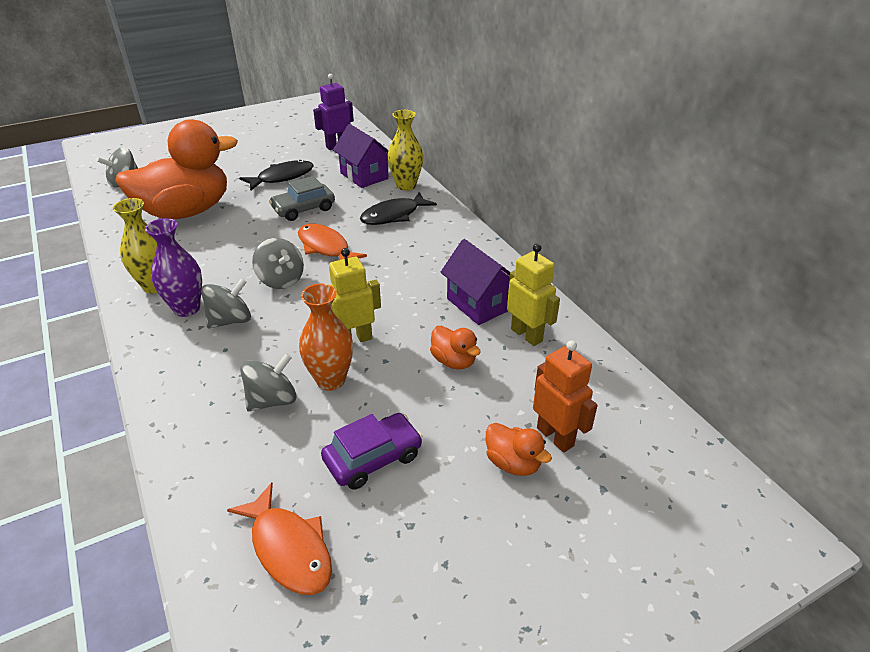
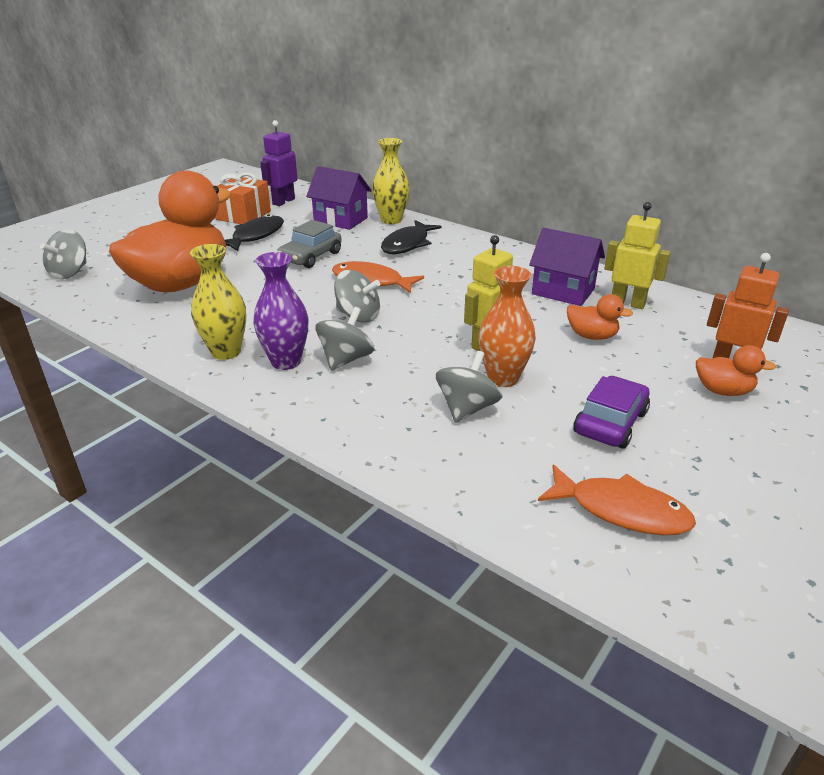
camera: 25 degrees left, 5 degrees down
(293, 154) = (243, 215): none -> orange gift

